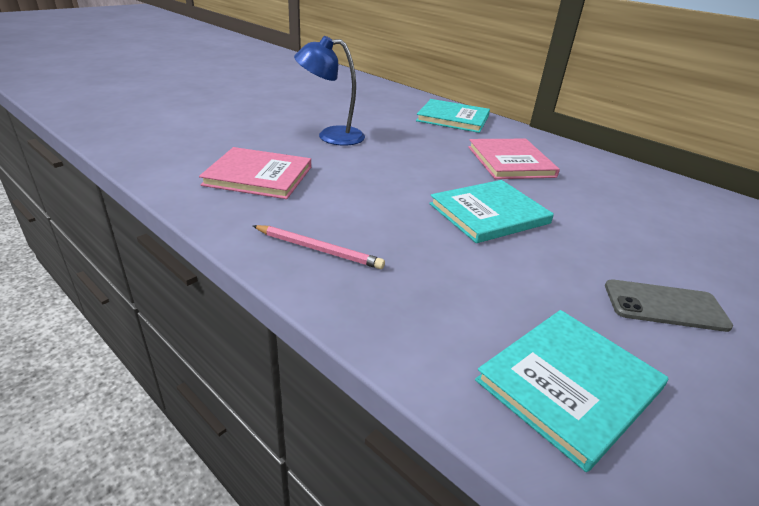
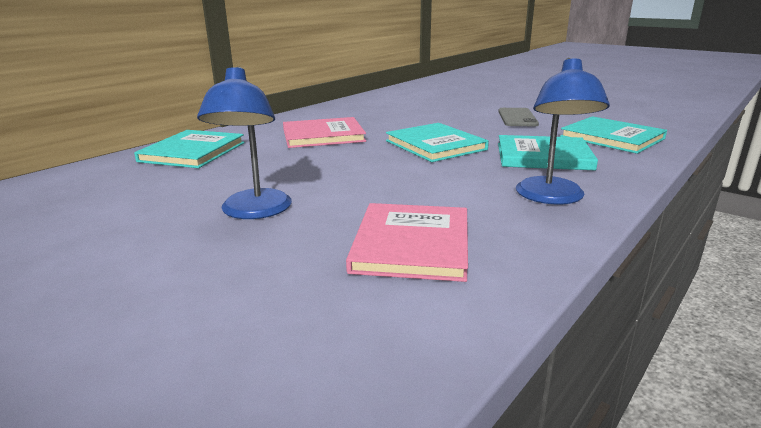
camera: 90 degrees left, 10 degrees down
(318, 249) = (551, 198): pink pencil -> blue lamp
(453, 279) = (543, 156): none -> turquoise book

